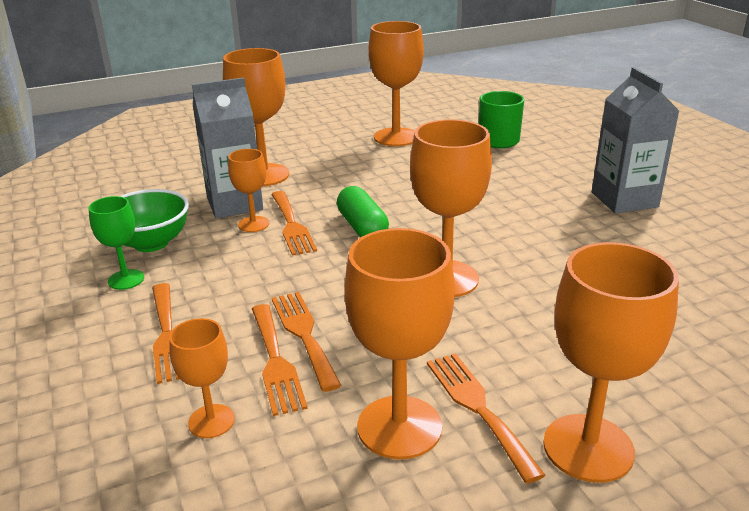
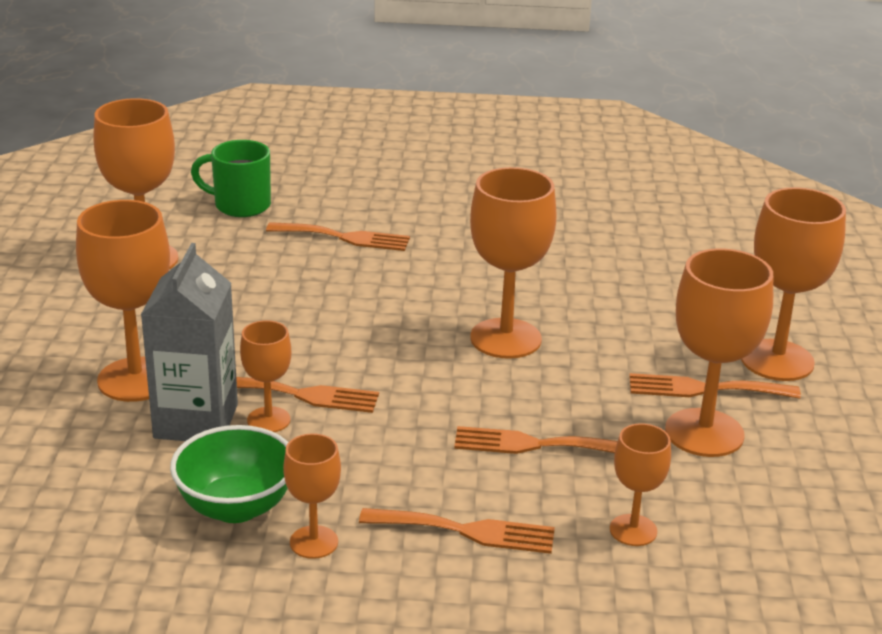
camera: 65 degrees left, 0 degrees up
(126, 279) = (314, 542): green goblet -> orange goblet
(275, 362) = (567, 472): orange fork -> orange fork (345, 237)
(362, 227) = (355, 352): green capsule -> none
(624, 200) = (453, 199): grey carton -> none

